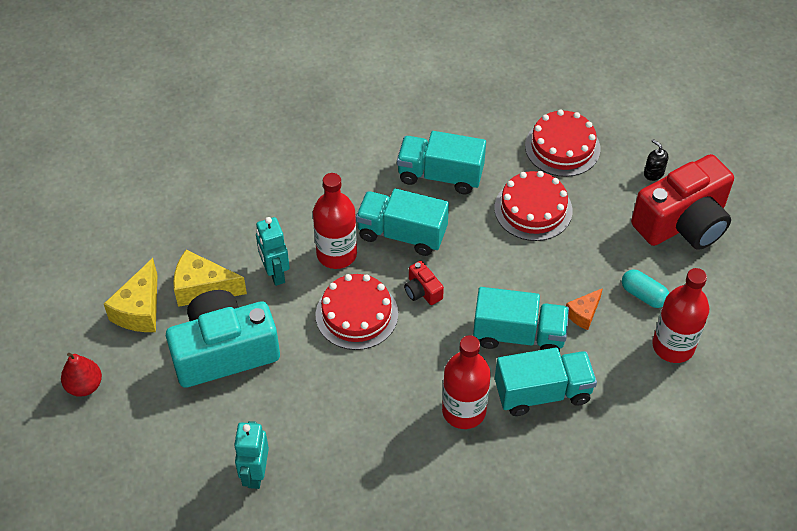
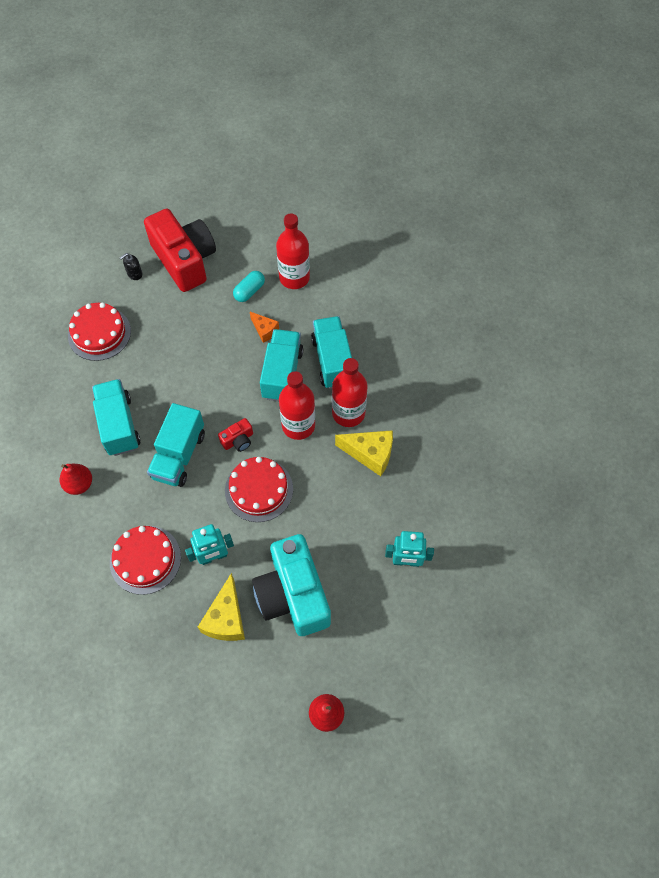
camera: 90 degrees left, 10 degrees up
(140, 310) = (247, 674): yellow cheese -> yellow cheese (370, 454)
(336, 254) = (196, 507): red bottle -> red bottle (298, 425)
(367, 148) = (79, 484): none -> red pear
(440, 175) = (119, 425): turquoise truck -> turquoise truck turned 150 degrees clockwise
(533, 209) = (162, 358): red cake -> red cake (145, 559)

